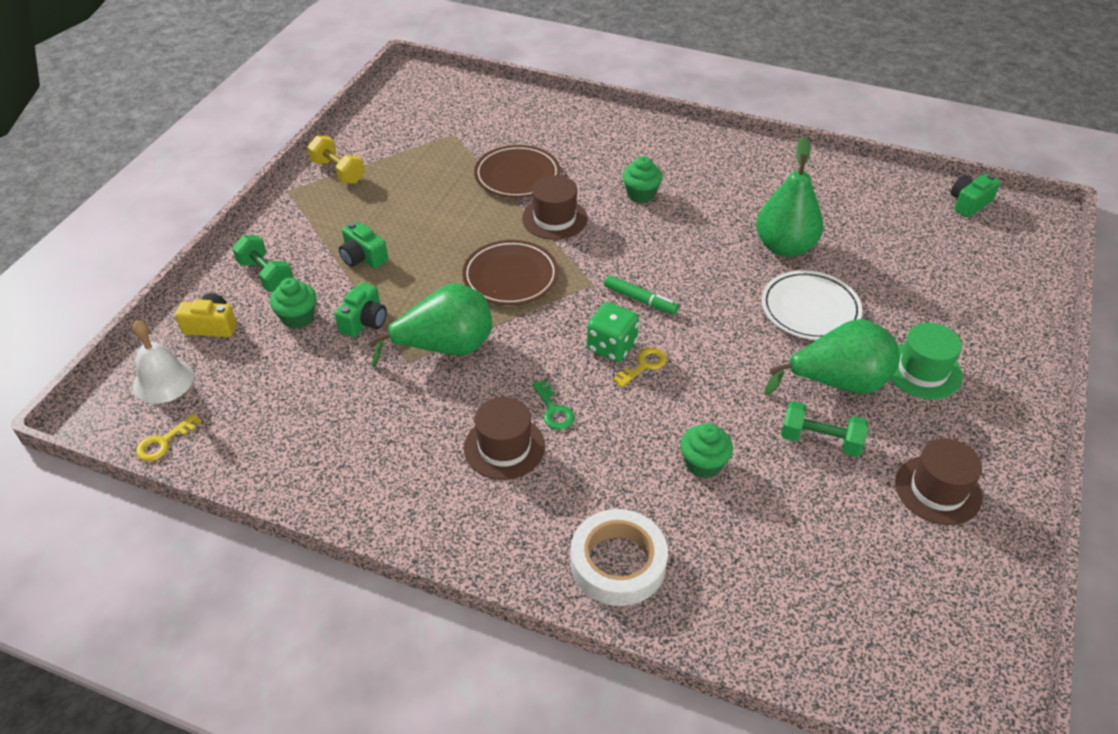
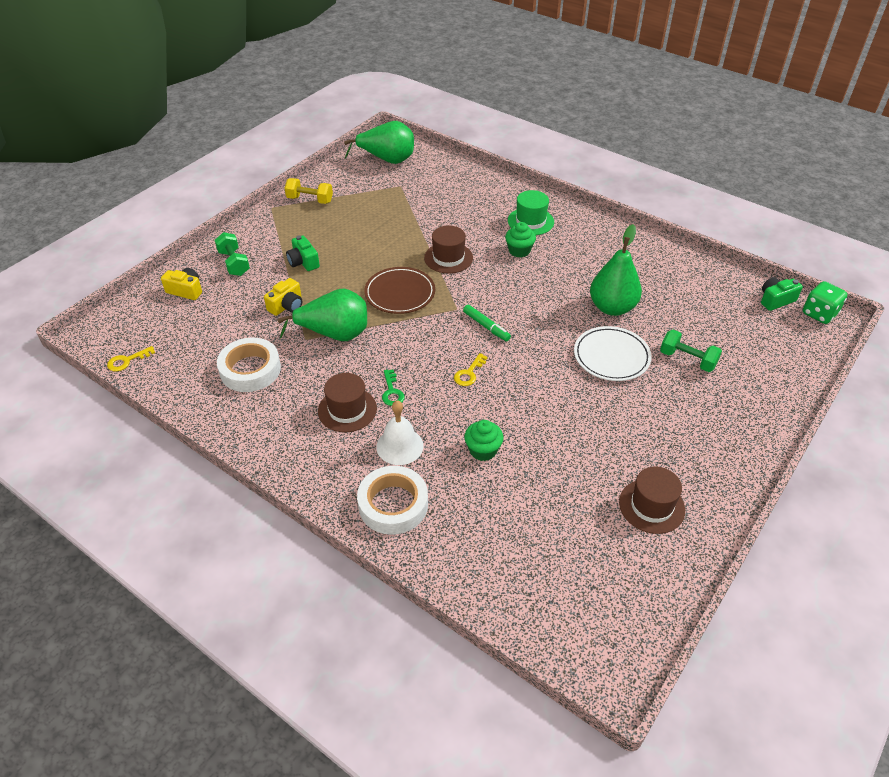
camera: 15 degrees right, 0 degrees up
(163, 381) = (141, 321): white bell -> white bell (399, 446)
(298, 317) = (244, 295): green cupcake -> none
(338, 172) = (310, 200): yellow dumbbell -> yellow dumbbell turned 45 degrees counterclockwise
(348, 419) = (250, 369): none -> white tape
(364, 321) = (287, 306): green camera -> yellow camera
(517, 176) = (434, 223): brown plate -> none
(611, 347) = (451, 356): green dice -> green dice (819, 314)
(644, 365) = (469, 373): yellow key -> yellow key turned 150 degrees clockwise
(820, 441) = (577, 452): green dumbbell -> green dumbbell (687, 360)
(837, 383) = (609, 414): green pear -> green pear (387, 160)
(922, 370) = (679, 418): green hat -> green hat (530, 221)

